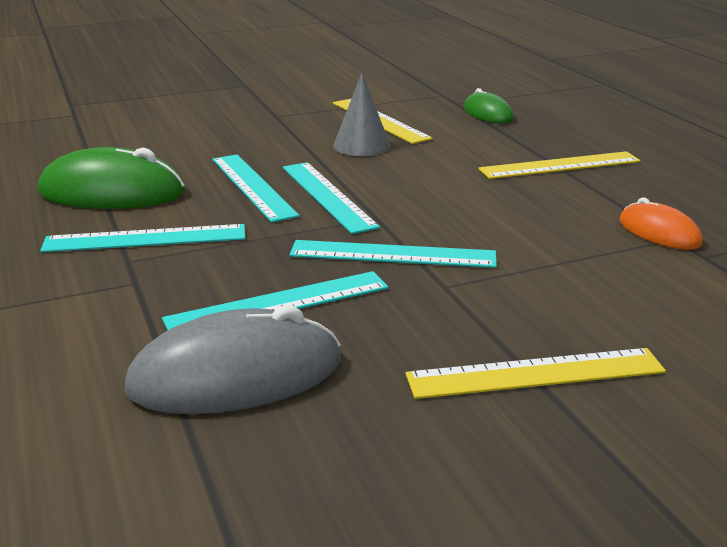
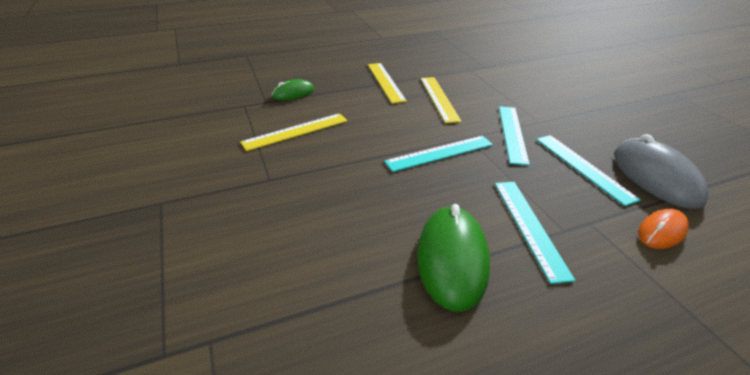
camera: 90 degrees left, 10 degrees up
(252, 186) = (428, 184): turquoise ruler -> none
(361, 145) = (348, 139): grey cone -> none
(535, 373) = (598, 108): yellow ruler -> yellow ruler (439, 98)
(659, 232) = (464, 71): orange mouse -> orange mouse (661, 231)

